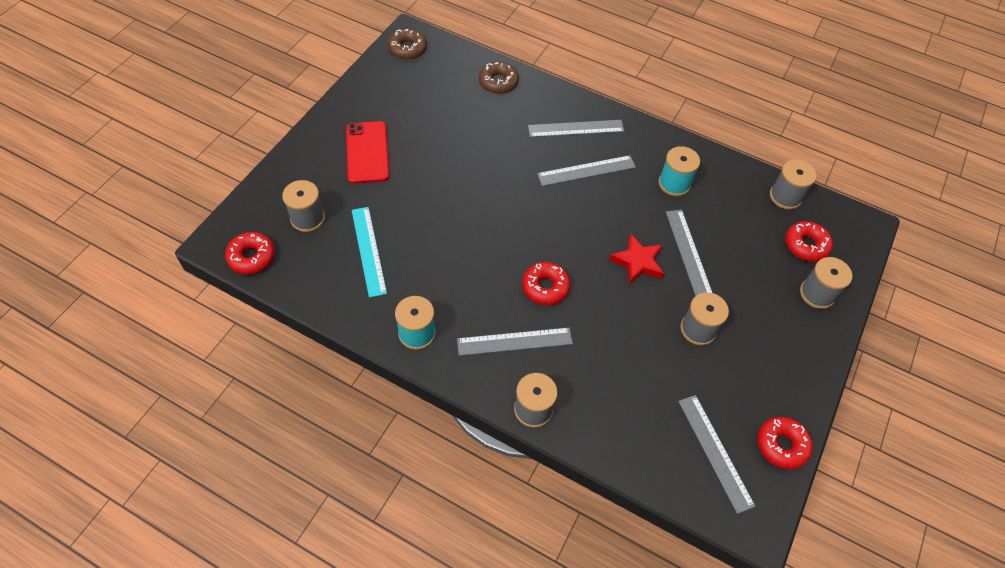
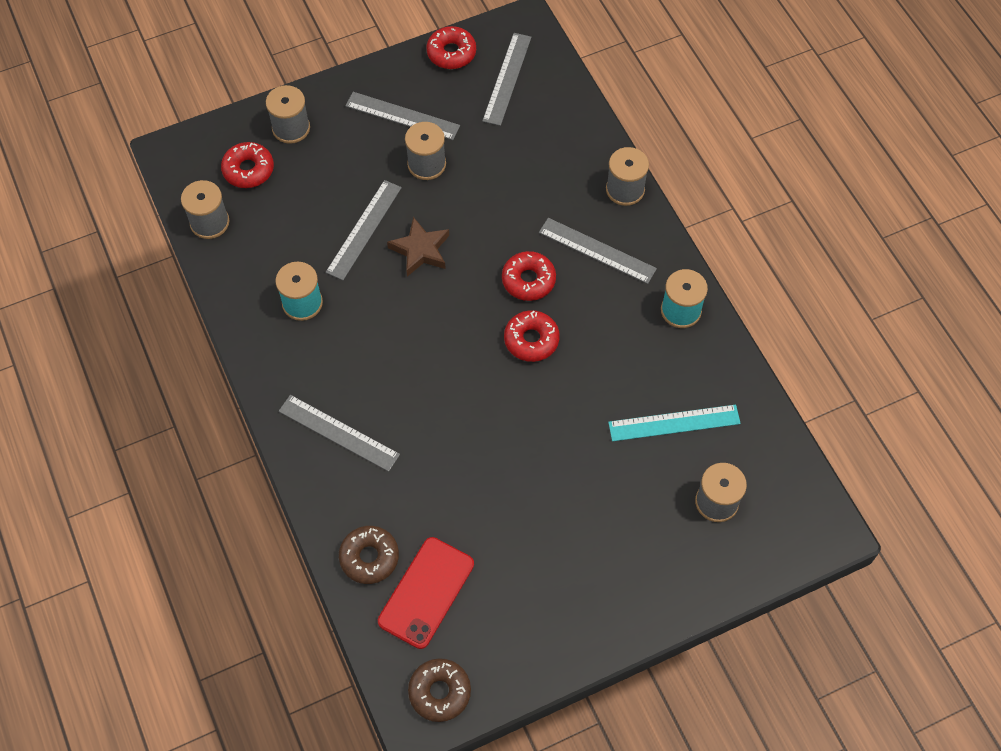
camera: 140 degrees left, 5 degrees up
(251, 257) = (800, 490): red donut -> red donut (531, 340)
(367, 152) = (599, 551): red phone -> red phone (426, 592)
(369, 250) = (674, 423): turquoise ruler -> turquoise ruler turned 60 degrees clockwise
(586, 170) = (377, 374): grey ruler -> grey ruler (402, 116)
(637, 262) = (420, 250): red star -> brown star

